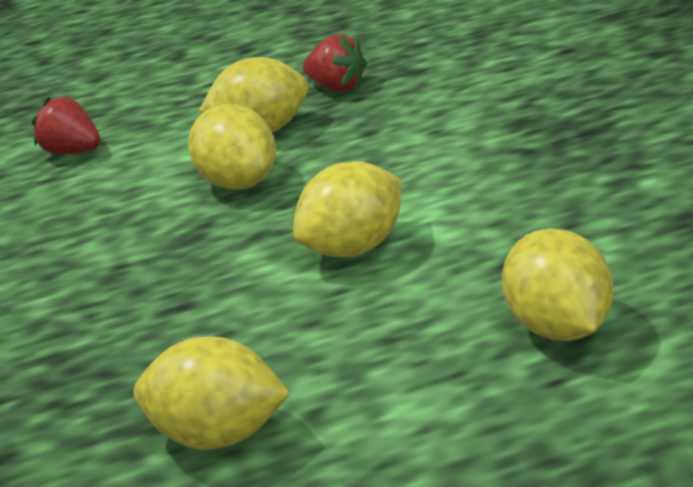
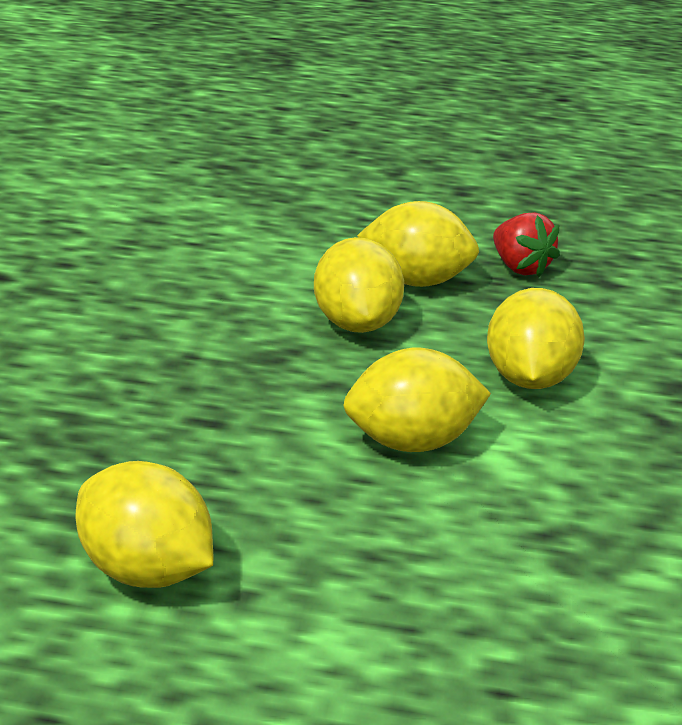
camera: 20 degrees right, 0 degrees up
(73, 151) = (236, 226): red strawberry -> none
(558, 325) = (551, 630): yellow lemon -> yellow lemon (528, 377)

